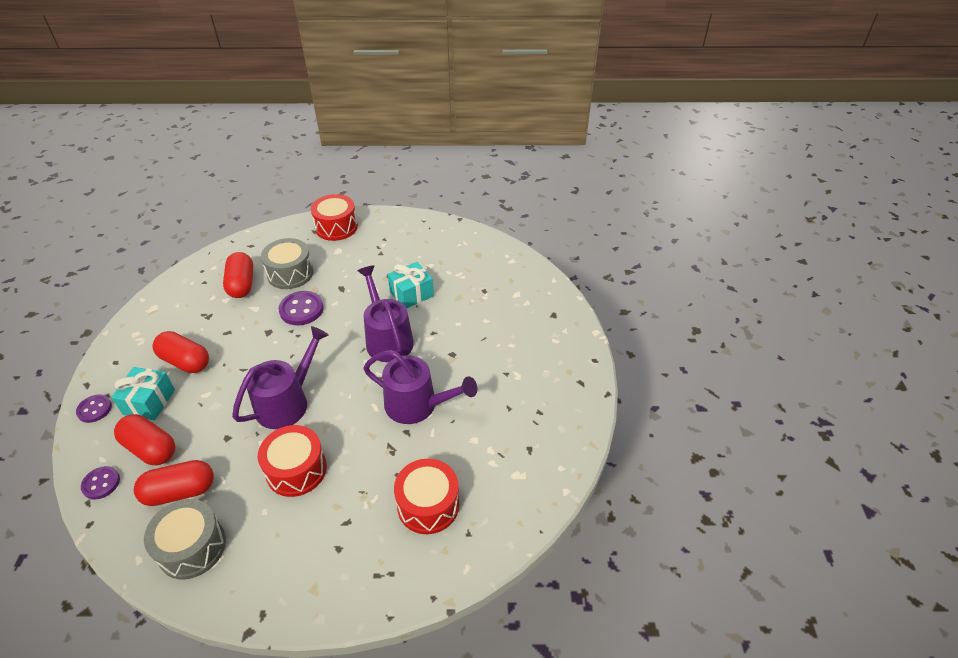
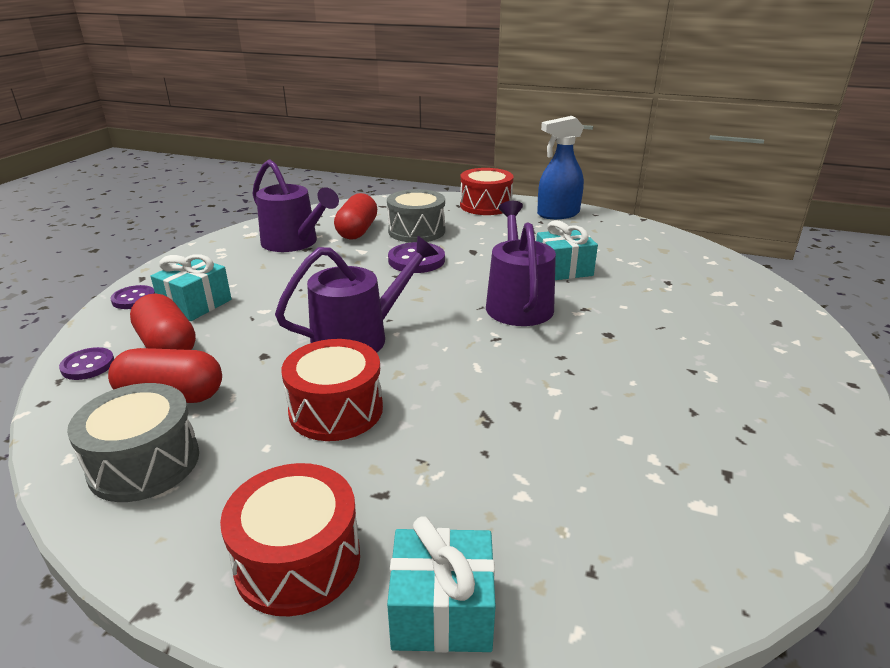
camera: 20 degrees right, 15 degrees down
(185, 361) = (258, 279): red capsule -> none
(395, 226) = (558, 214): none -> blue spray bottle
(400, 580) = (442, 611): none -> turquoise gift
(417, 405) = (541, 377): purple watering can -> purple watering can (294, 243)
(428, 505) = (526, 507): red drum -> red drum (298, 560)

